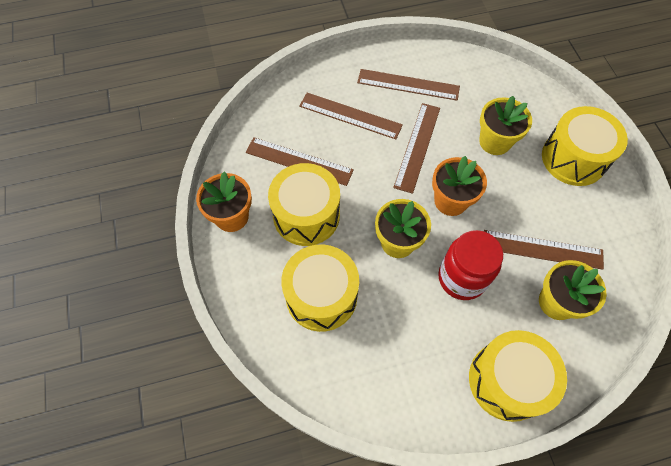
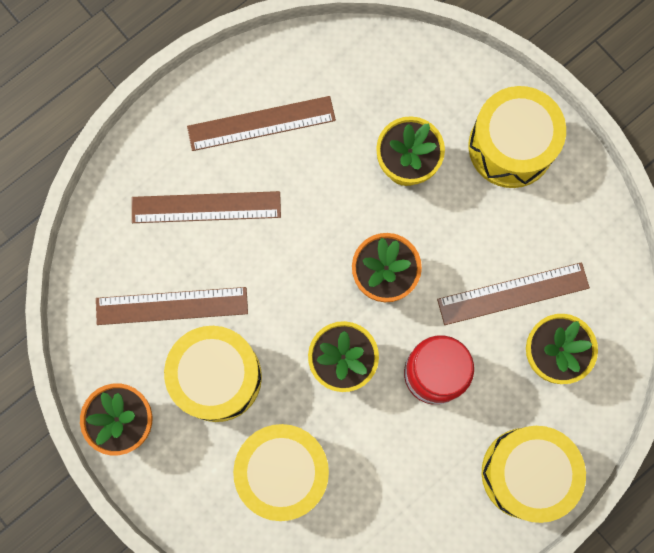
camera: 25 degrees left, 15 degrees up
(417, 146) = (312, 216): brown ruler -> none

